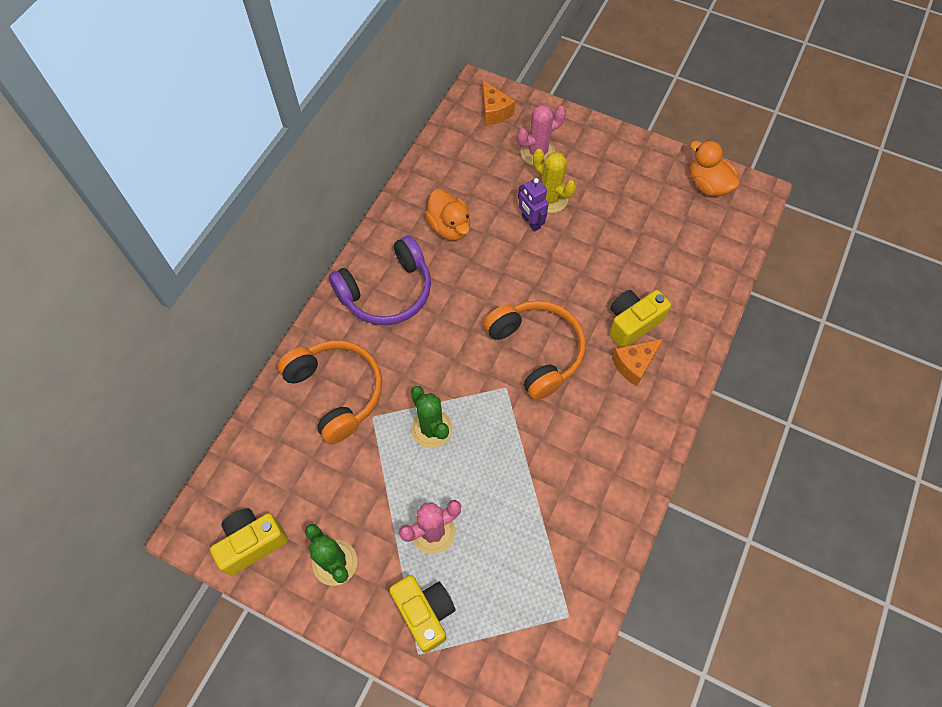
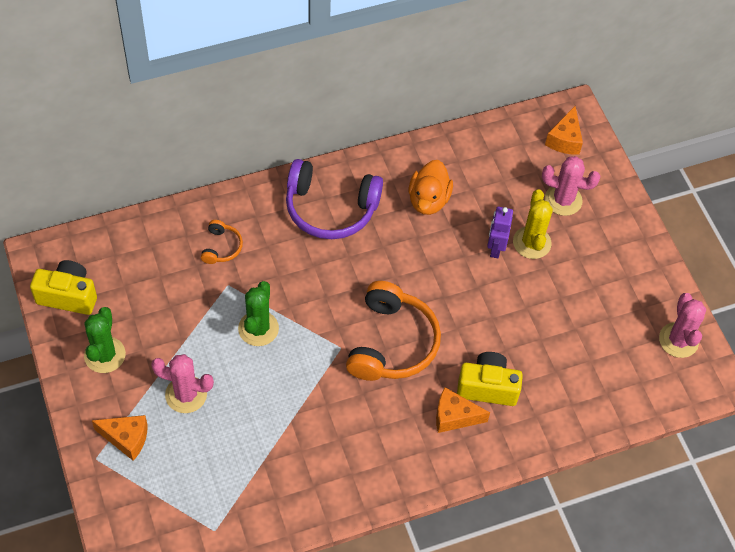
camera: 40 degrees right, 5 degrees down
(336, 392) = (221, 247): orange headphones -> orange headphones, size x0.47
(425, 613) = (126, 438): yellow camera -> orange cheese
(707, 185) = (678, 340): orange duck -> pink cactus

